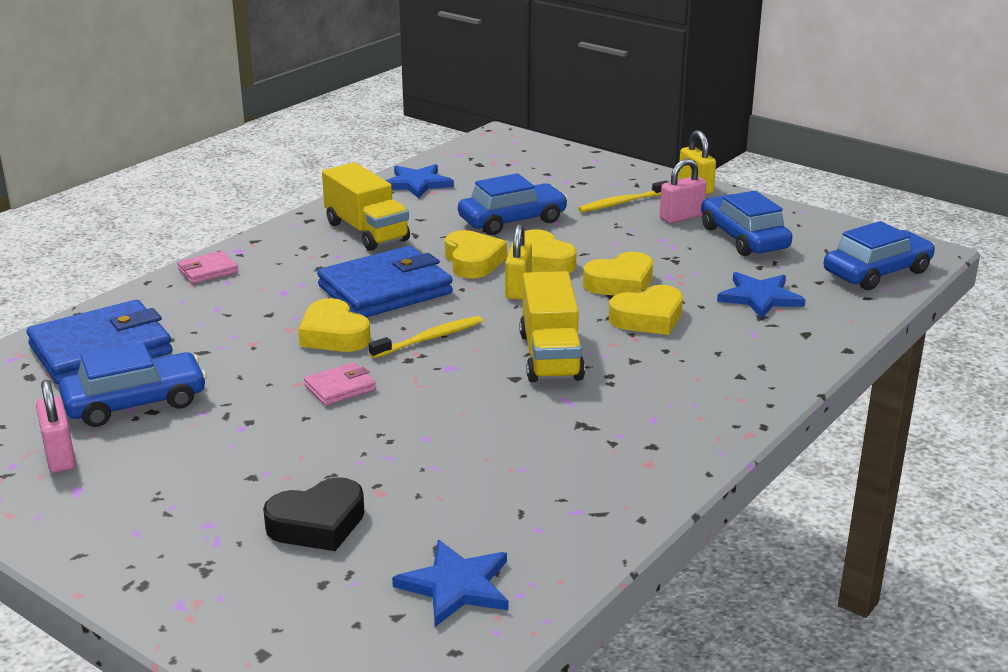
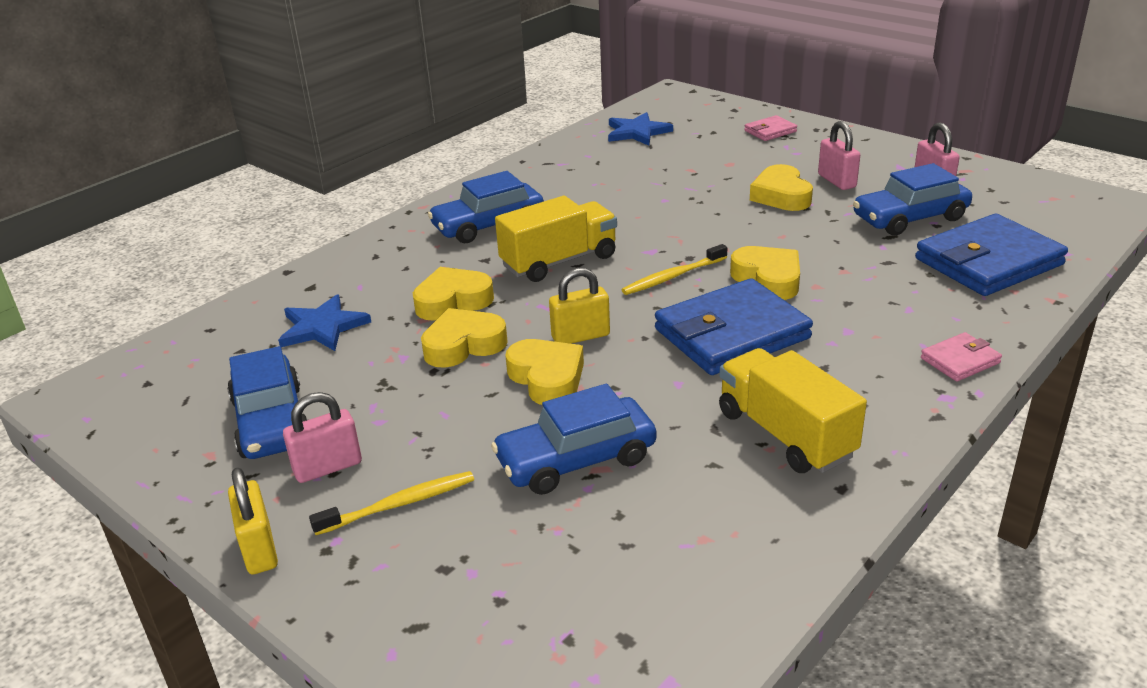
camera: 175 degrees left, 5 degrees up
(184, 463) = (836, 181): none -> pink padlock
(317, 524) = (726, 154): black heart -> none
(340, 387) = (743, 232): pink wallet -> pink wallet (770, 131)
(417, 183) = (736, 564): blue star -> none
(473, 261) = (632, 378): yellow heart -> yellow heart (781, 196)
(518, 289) = (580, 336): yellow padlock -> yellow padlock turned 60 degrees clockwise
(550, 356) = (559, 261): yellow truck -> yellow truck turned 60 degrees clockwise
(877, 272) = (162, 363): blue car -> blue car (488, 225)

